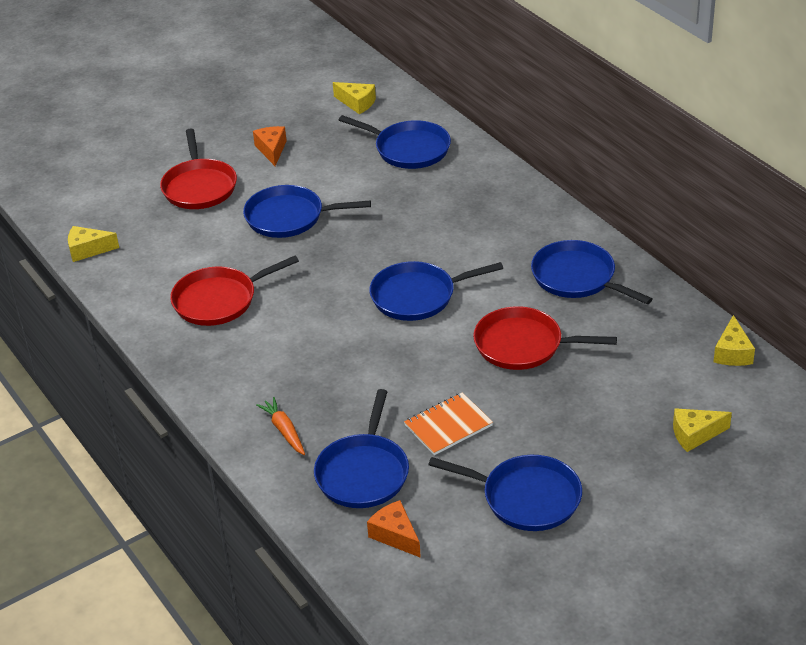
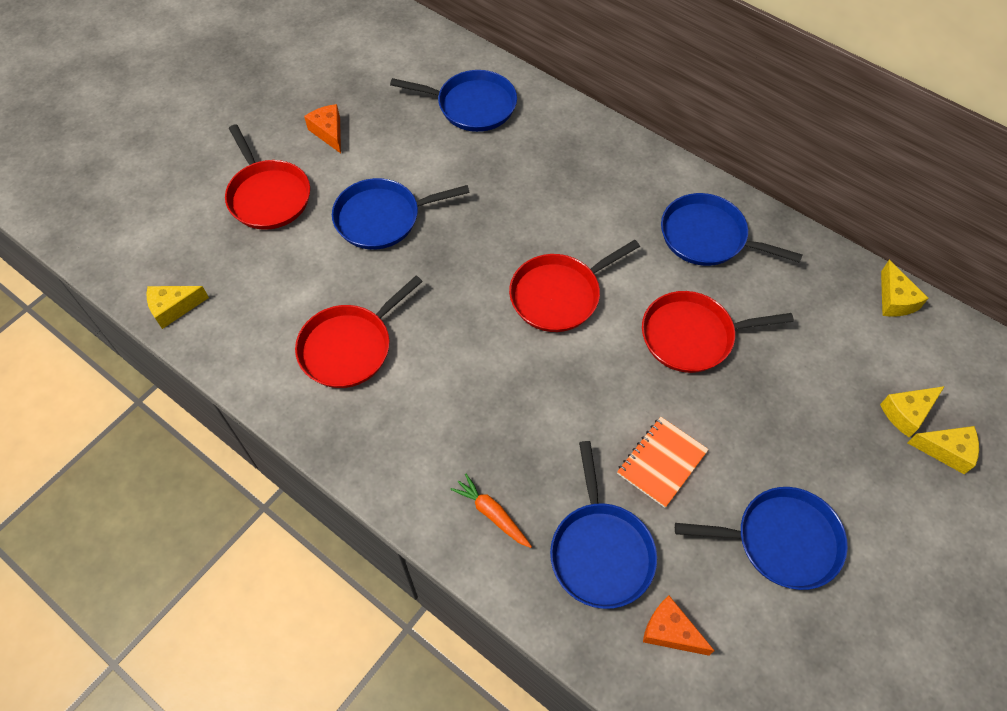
camera: 20 degrees left, 20 degrees up
(357, 103) = (395, 56): yellow cheese -> yellow cheese (946, 451)
(417, 296) = (559, 295): blue pan -> red pan

